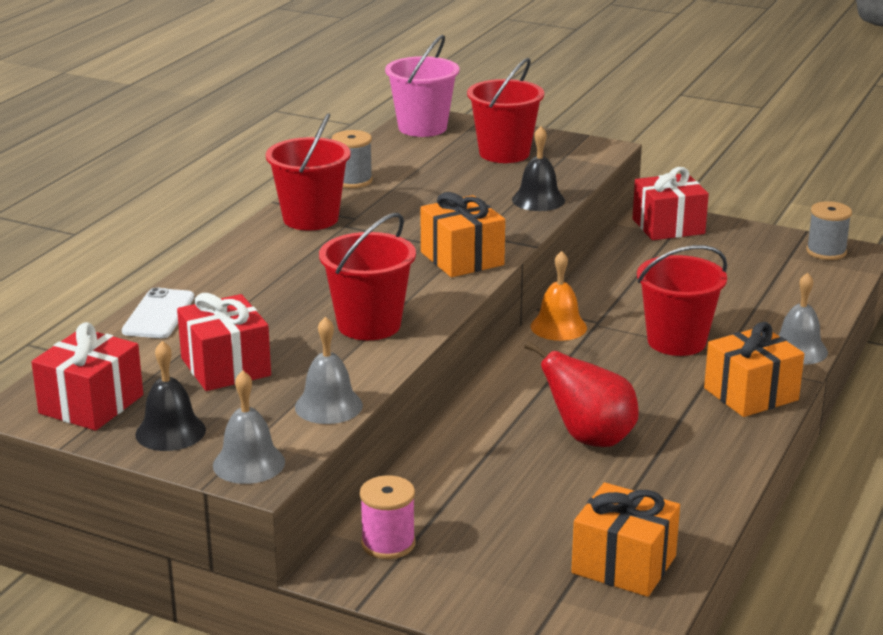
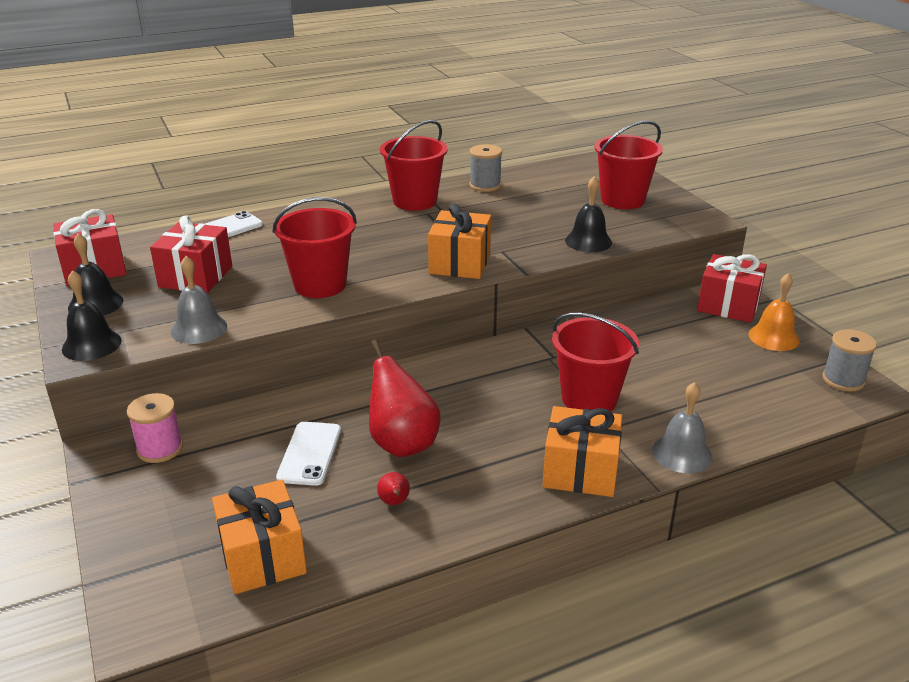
camera: 40 degrees right, 5 degrees up
(249, 463) = (91, 345): grey bell -> black bell
(422, 128) = (595, 165): pink bucket -> none
(528, 482) = (309, 453): none -> white phone
(558, 327) = (518, 348): orange bell -> orange bell (773, 337)
(656, 480) = (394, 502): none -> red pear

